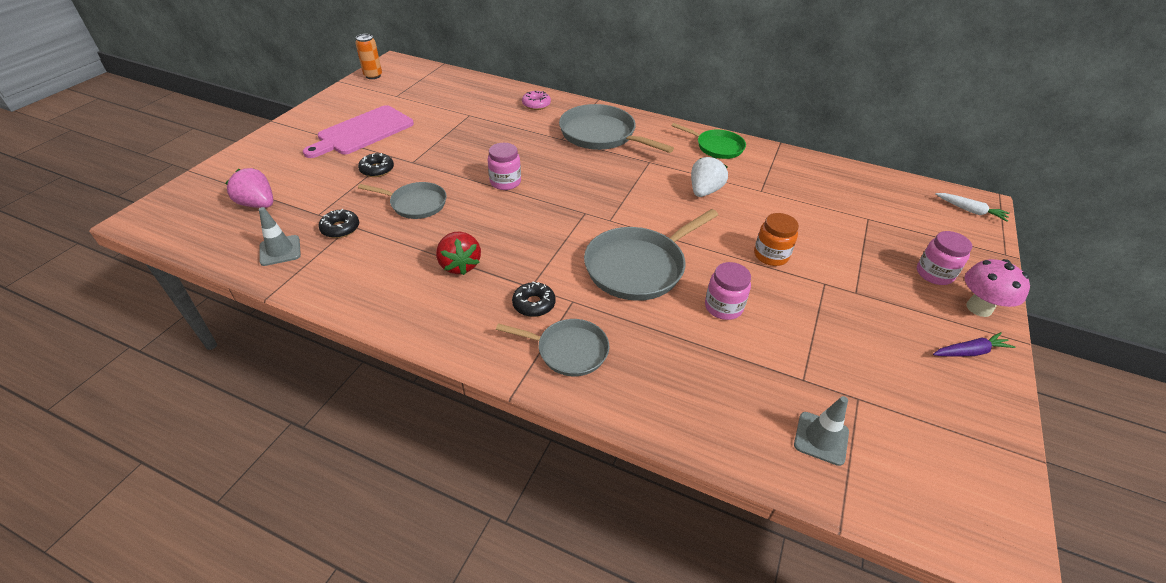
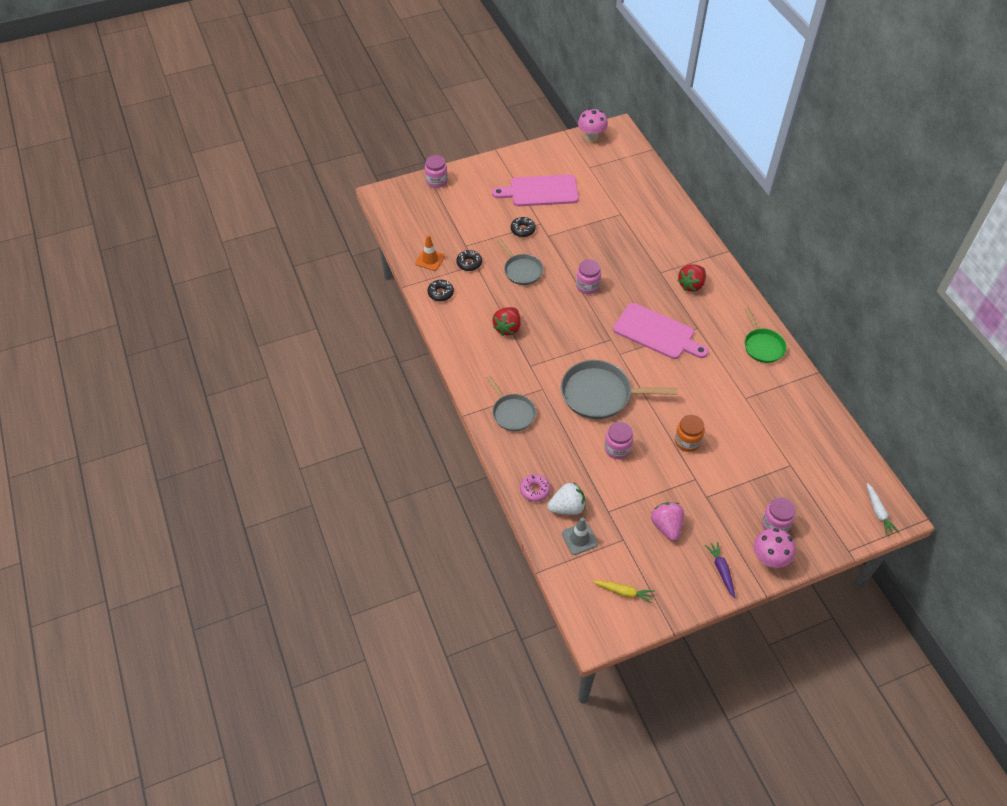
camera: 45 degrees right, 10 degrees up
(216, 174) = (436, 181): none -> pink jar
(258, 204) = (441, 219): pink strawberry -> pink strawberry (666, 526)
(280, 250) = (430, 260): grey traffic cone -> orange traffic cone
(373, 76) = (591, 137): orange can -> pink mushroom
(534, 304) = (521, 377): black donut -> black donut (440, 293)
(536, 104) = (677, 230): pink donut -> pink donut (535, 490)
(600, 135) = (691, 285): grey pan -> red strawberry
(620, 184) = (657, 333): none -> pink cutting board
(704, 191) = (705, 373): white strawberry -> white strawberry (567, 507)
(944, 461) = (624, 592): none -> yellow carrot
(970, 352) = (721, 570): purple carrot -> purple carrot turned 135 degrees counterclockwise

